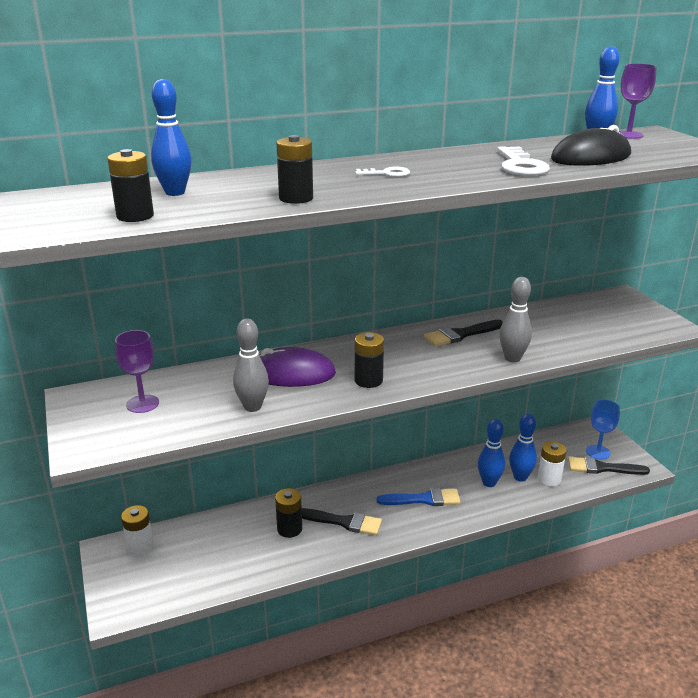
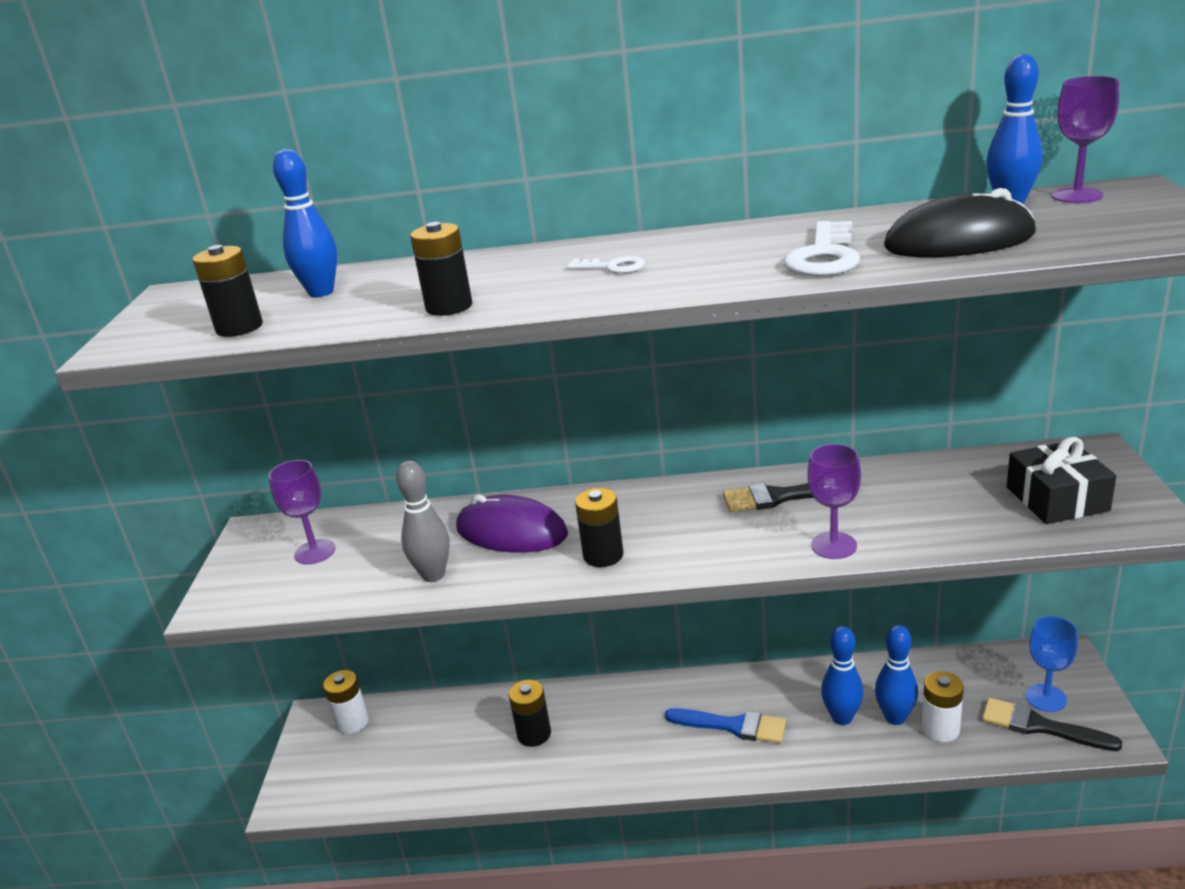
camera: 25 degrees right, 0 degrees up
(344, 522) = (608, 738): black brush -> none
(512, 358) = (834, 545): grey bowling pin -> purple goblet
(619, 321) = (1057, 499): none -> black gift

